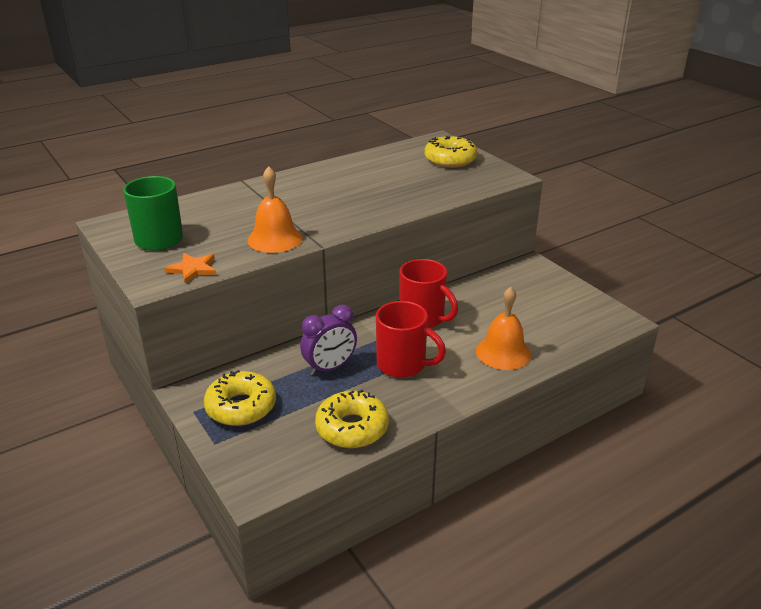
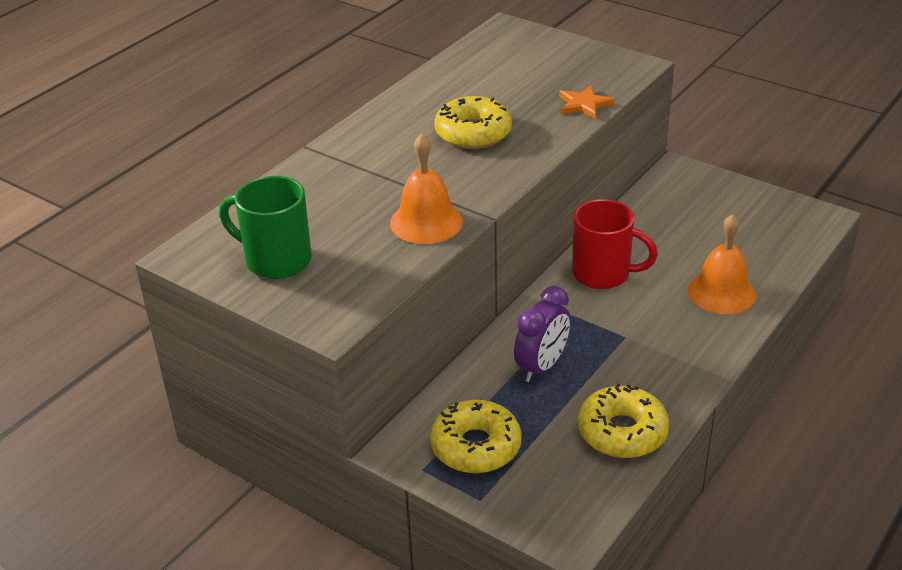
camera: 20 degrees left, 5 degrees up
(193, 269) = (362, 290): orange star -> orange star (584, 104)
(403, 365) = (623, 339): red mug -> none
(450, 160) = (545, 56): yellow donut -> yellow donut (473, 133)

